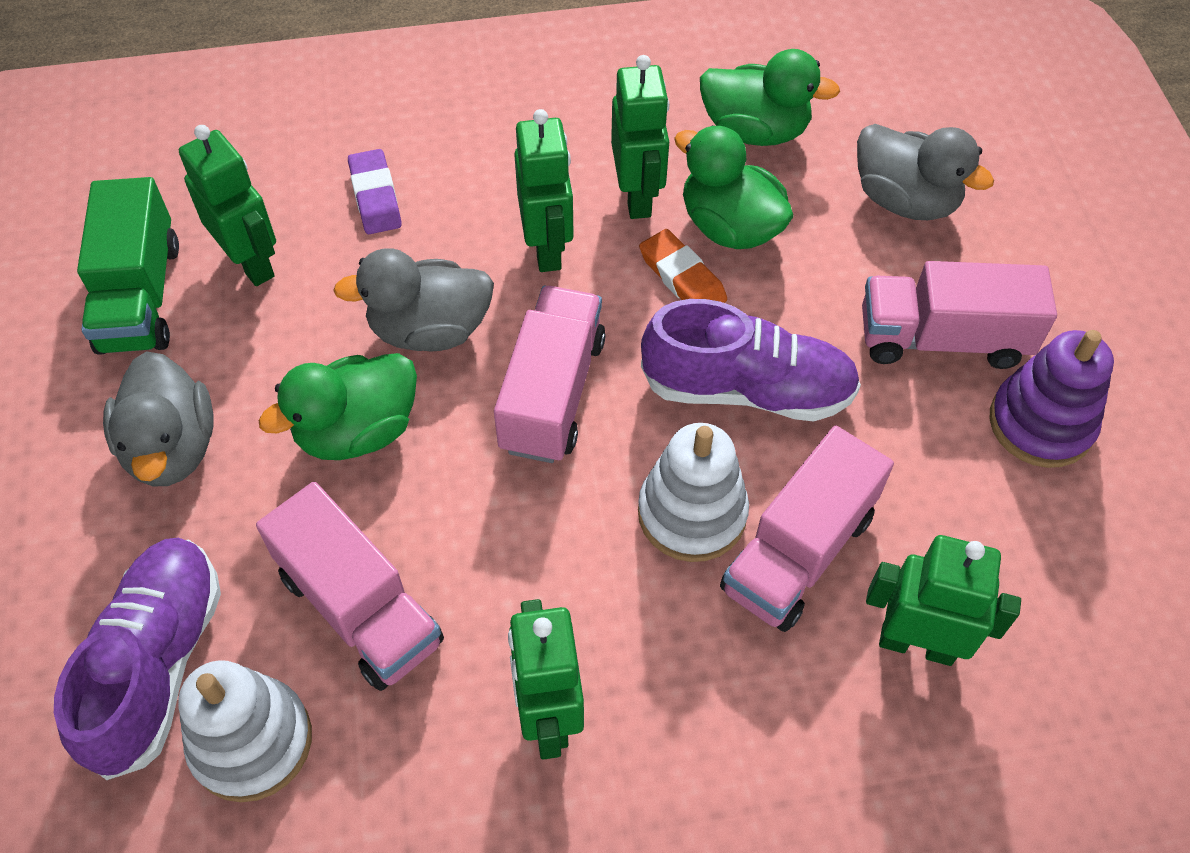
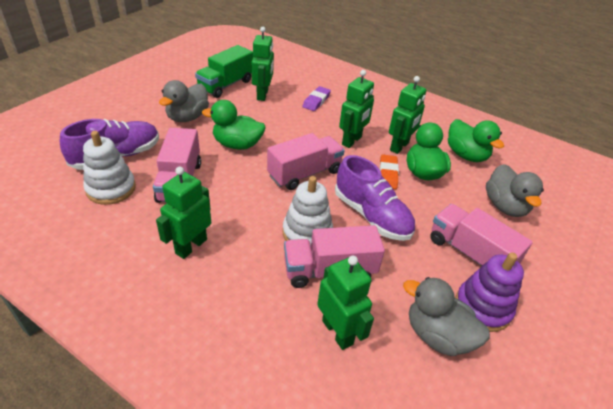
camera: 40 degrees right, 15 degrees down
(429, 330) = (289, 137): grey duck -> grey duck (437, 335)

